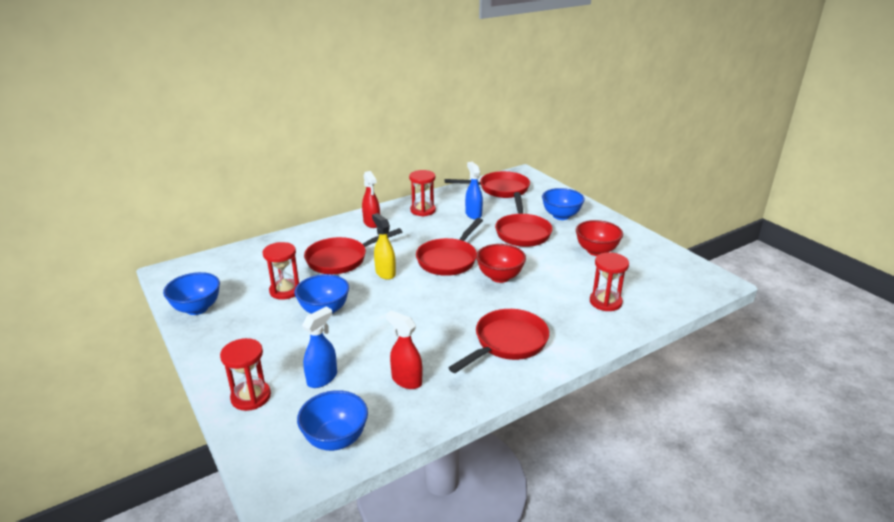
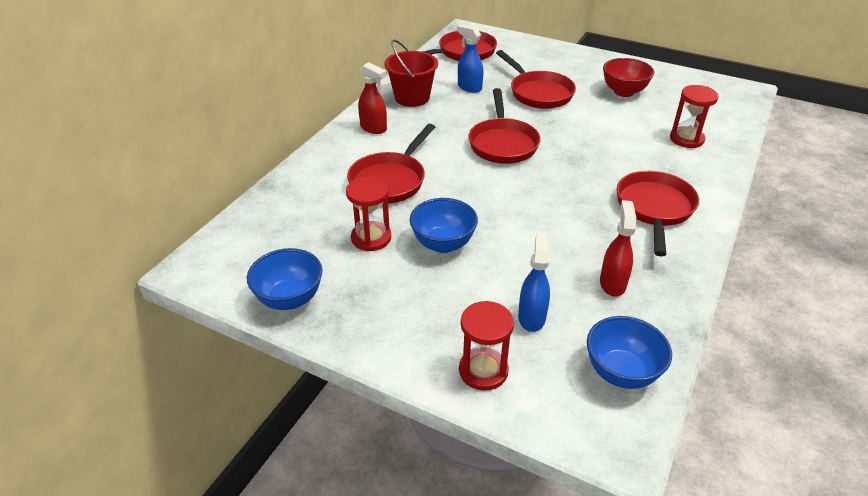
camera: 30 degrees left, 10 degrees up
(385, 273) = (456, 179): yellow spray bottle -> none
(406, 380) = (612, 283): red spray bottle -> red spray bottle turned 90 degrees clockwise
(423, 210) = (412, 98): red hourglass -> red bucket
(499, 277) = (571, 146): red bowl -> none
(561, 216) = (553, 65): blue bowl -> none

